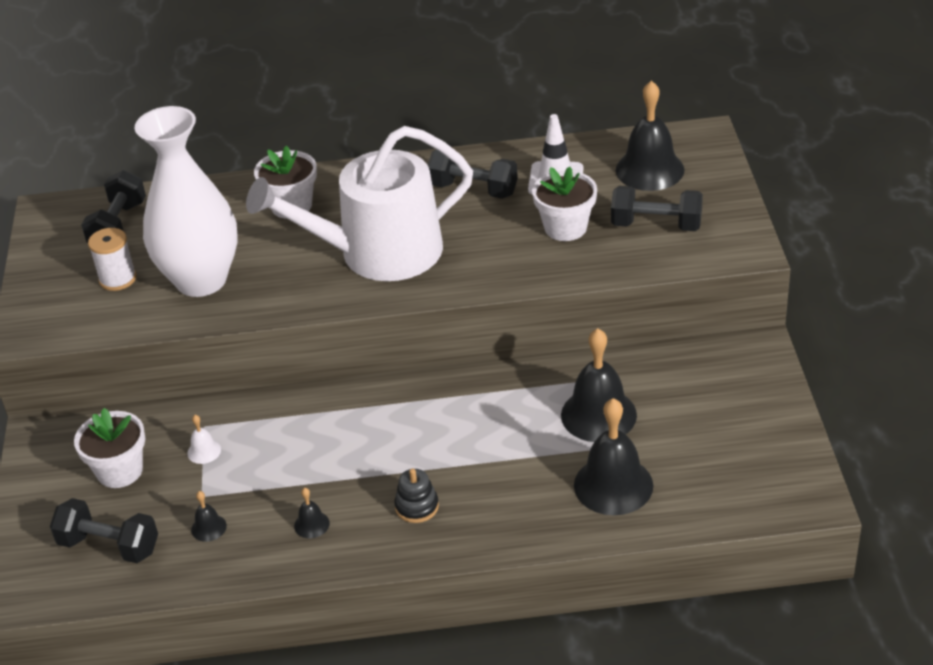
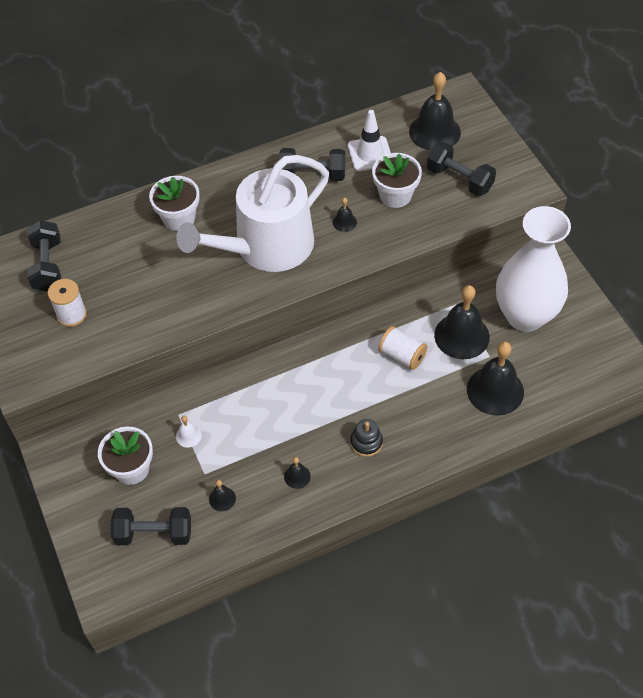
camera: 20 degrees left, 15 degrees up
(201, 280) = (139, 301): white vase -> white vase (525, 316)
(487, 244) = (344, 222): none -> black bell
(510, 421) = (402, 355): none -> white spool
(656, 225) = (459, 179): black dumbbell -> black dumbbell turned 45 degrees clockwise

